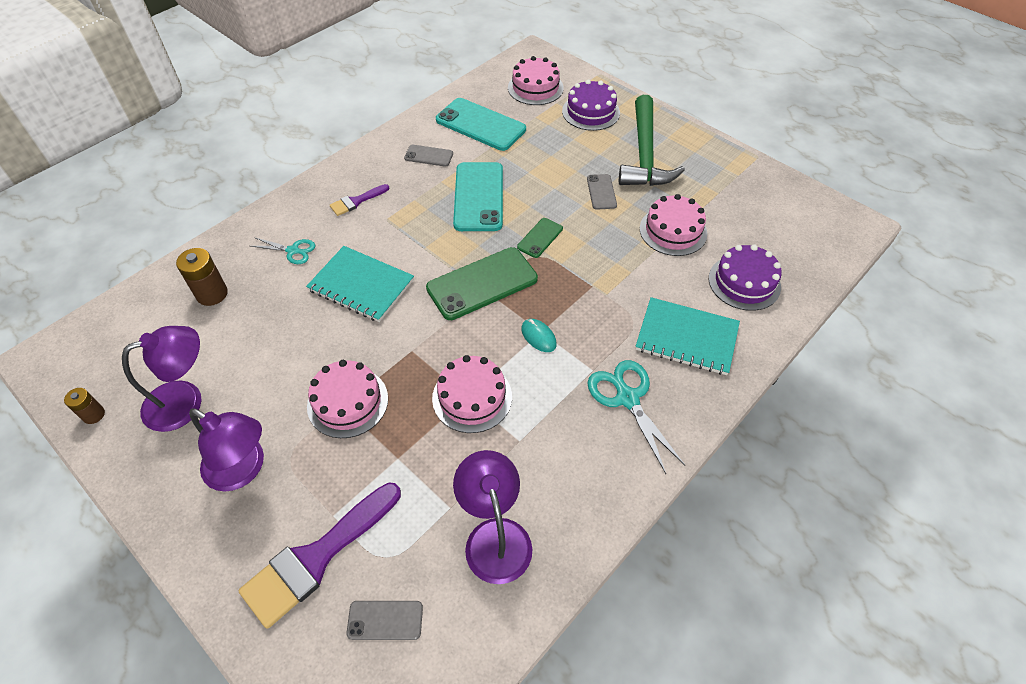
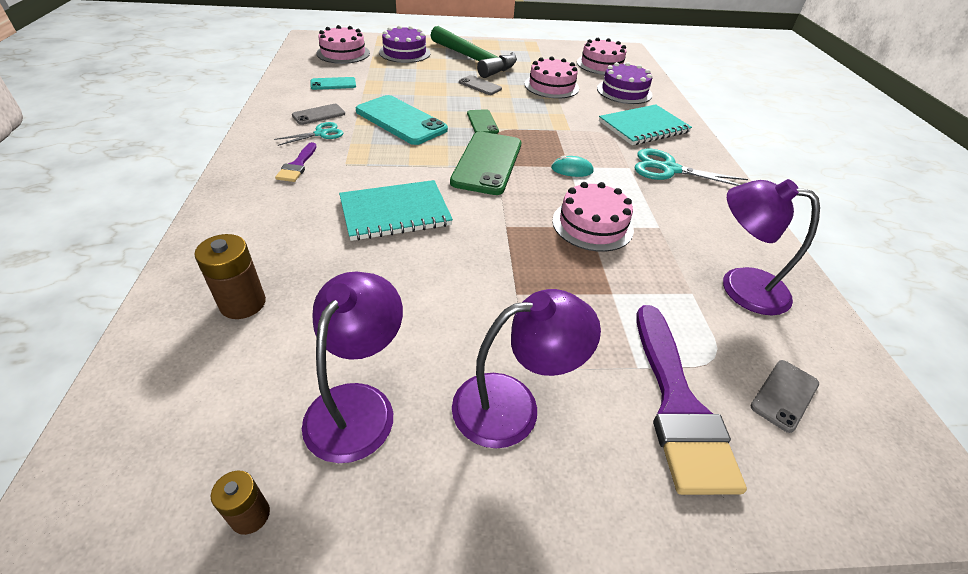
camera: 50 degrees left, 10 degrees down
(293, 251) = (287, 225): turquoise scissors -> turquoise scissors (321, 133)
(348, 402) = (515, 288): pink cake -> pink cake (601, 65)
(480, 125) = (333, 84): turquoise phone -> turquoise phone, size x0.51

